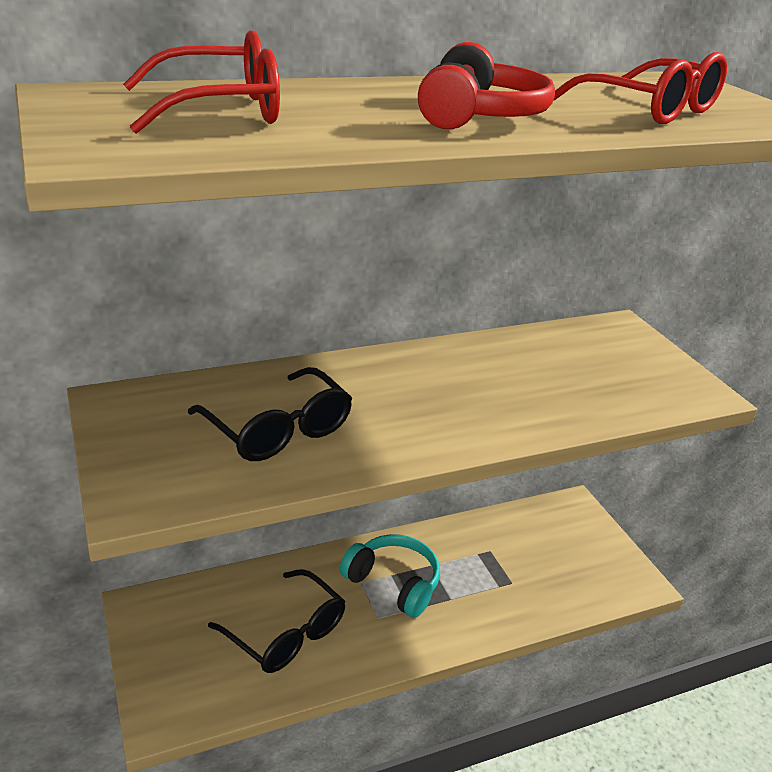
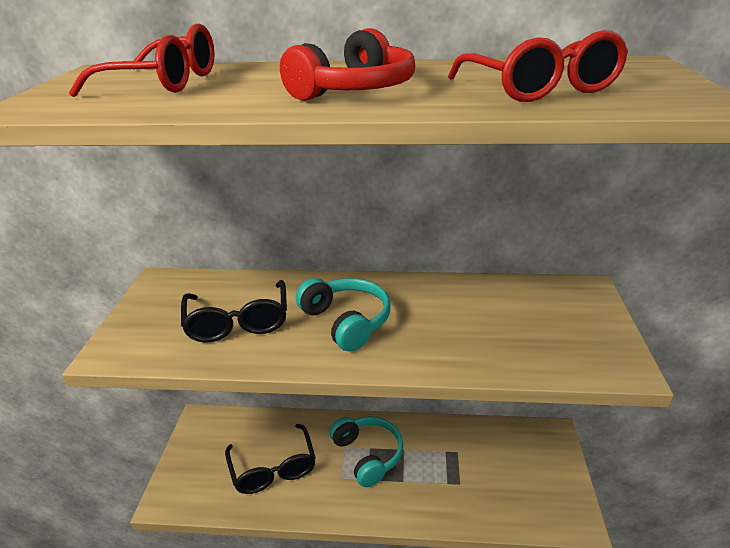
camera: 30 degrees right, 0 degrees up
(410, 403) = (346, 321): none -> turquoise headphones

